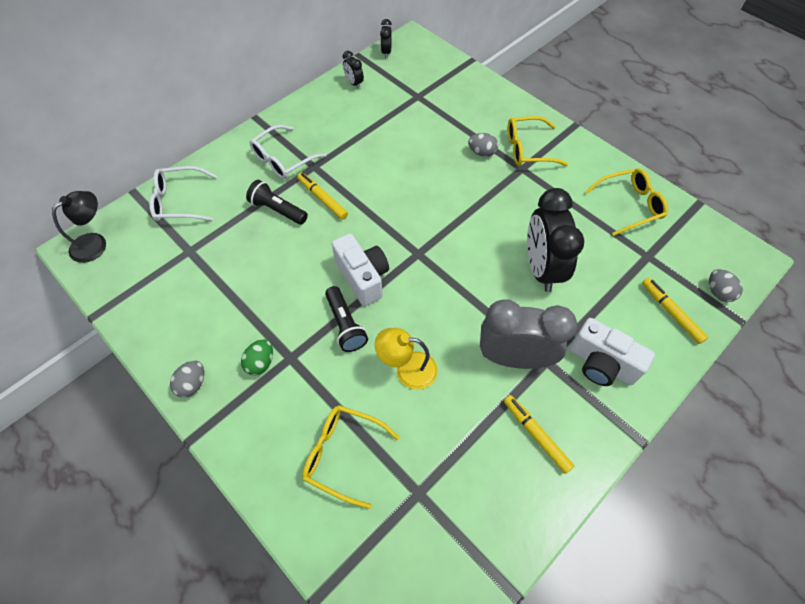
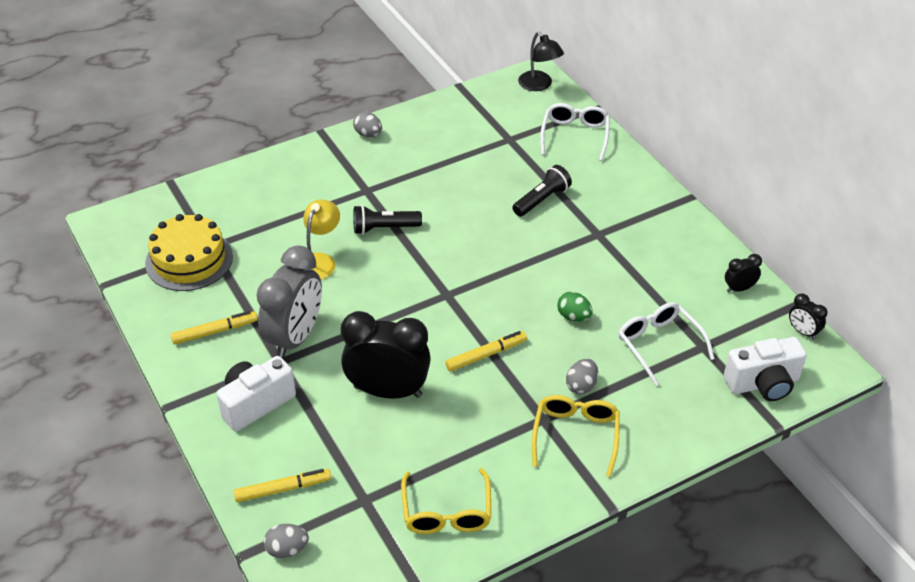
camera: 105 degrees right, 15 degrees down
(260, 363) = (370, 173): green egg -> green egg (573, 317)
(283, 159) = (615, 211): white glasses -> white glasses (659, 345)
(322, 199) = (547, 234): yellow marker -> yellow marker (486, 355)
(343, 454) = (264, 209): yellow glasses -> none
(363, 277) = (433, 248): white camera -> white camera (763, 384)
(386, 52) = (803, 332): black clock -> black clock turned 150 degrees counterclockwise
(446, 508) = (189, 260): none -> yellow cake

